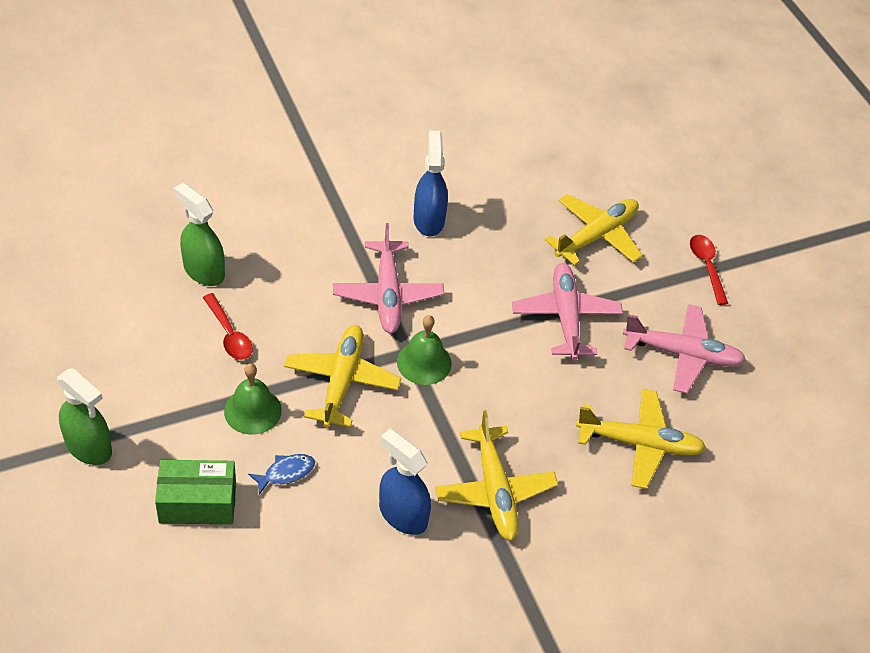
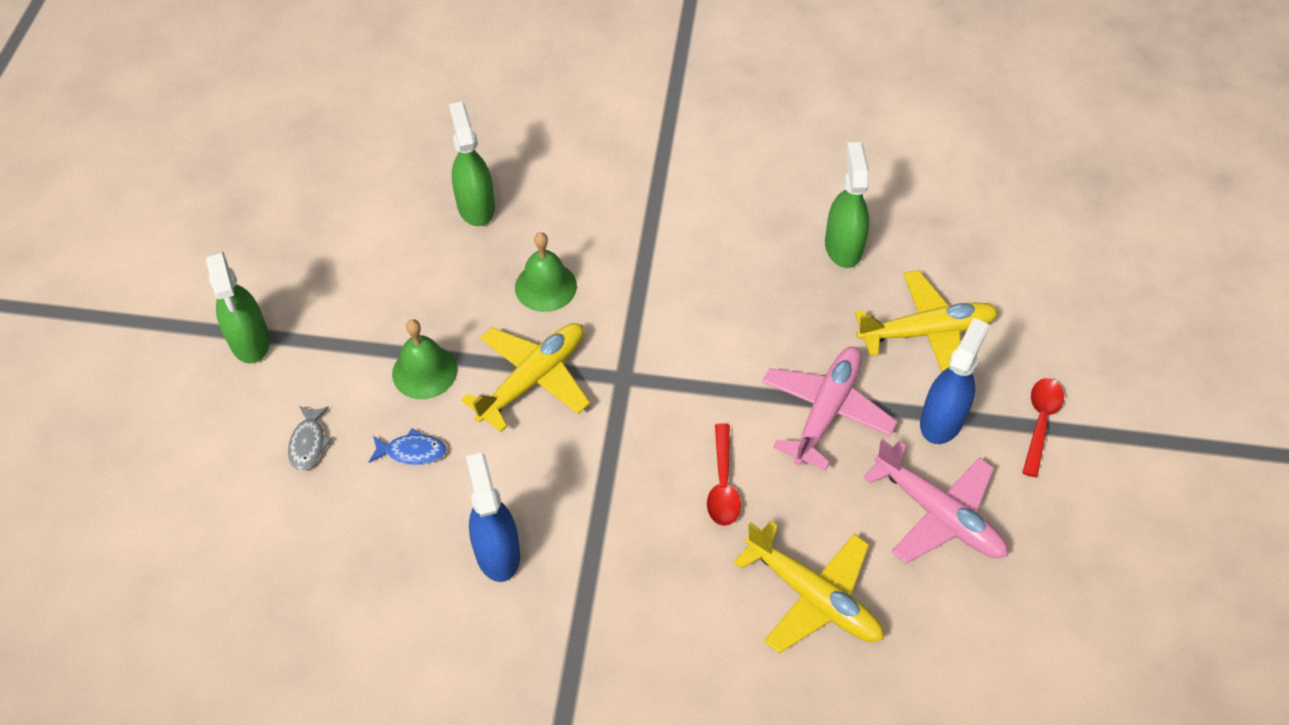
camera: 35 degrees right, 5 degrees up
(197, 503) = (308, 443): green box -> grey fish
(229, 334) = (456, 282): red spoon -> red spoon (723, 484)
(387, 294) = (644, 305): pink plane -> none
(424, 362) = (632, 395): green bell -> green bell (545, 286)
(428, 220) = (744, 240): blue spray bottle -> blue spray bottle (942, 420)
(495, 490) = (612, 572): yellow plane -> none
(501, 198) = (843, 246): none -> green spray bottle

